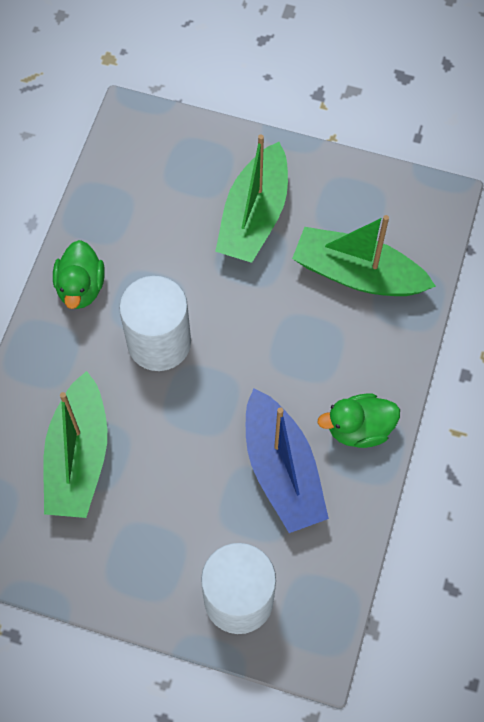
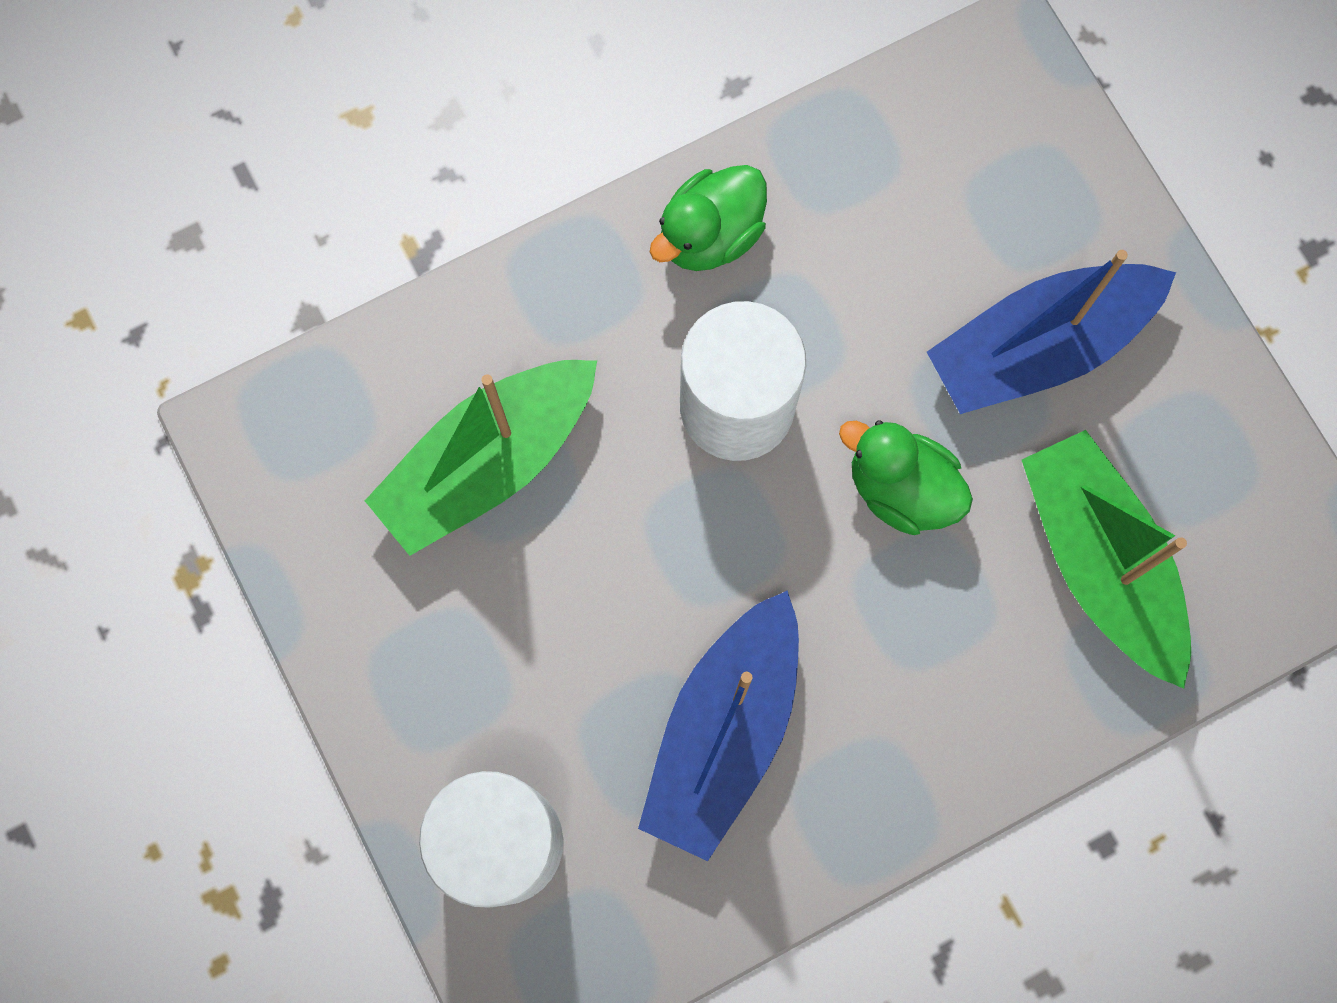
camera: 45 degrees right, 10 degrees up
(254, 216) = (1039, 347): green boat -> blue boat
(359, 429) = (880, 776): green duck -> green duck (901, 489)

